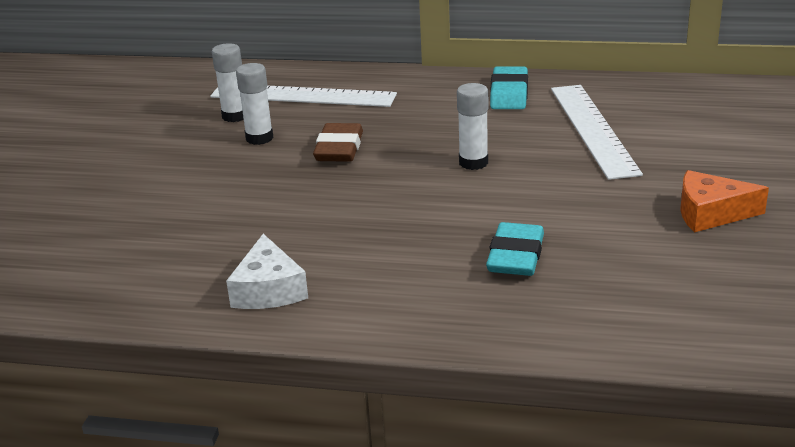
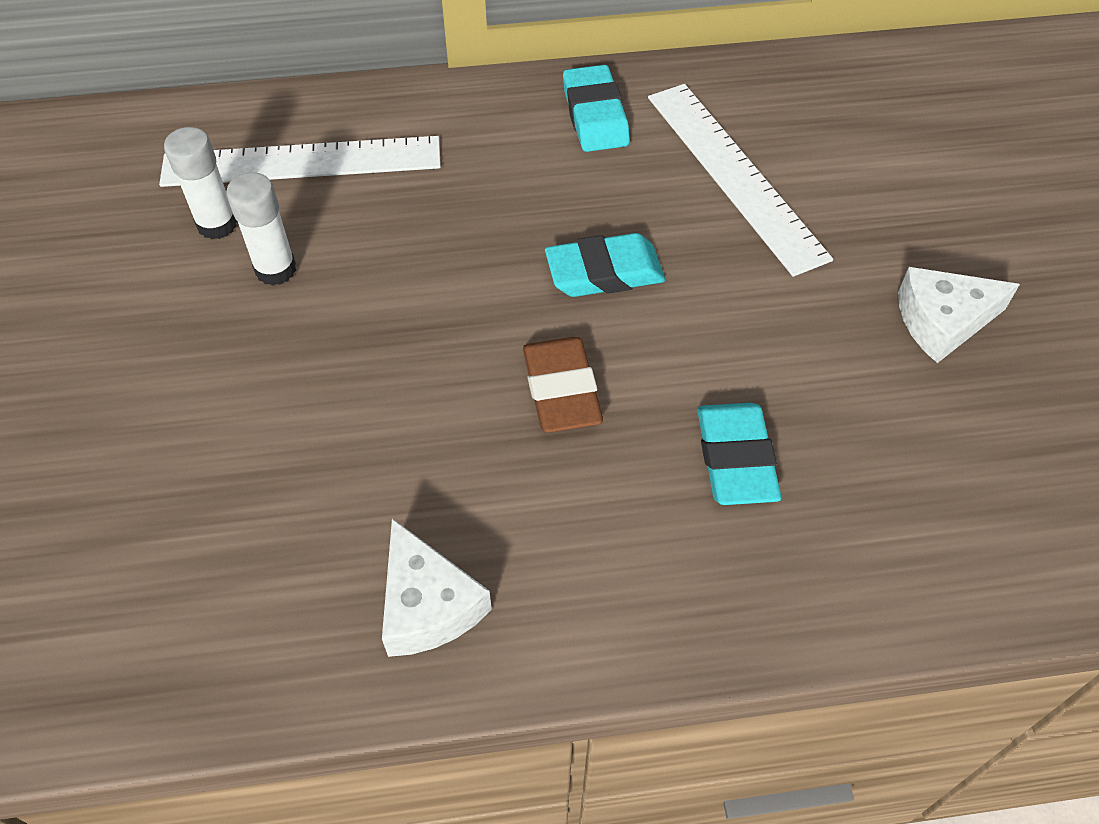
camera: 20 degrees left, 25 degrees up
(339, 149) = (404, 274): brown eraser -> brown eraser (561, 390)
(473, 163) = (604, 272): white glue stick -> turquoise eraser
(710, 213) = (942, 321): orange cheese -> white cheese

